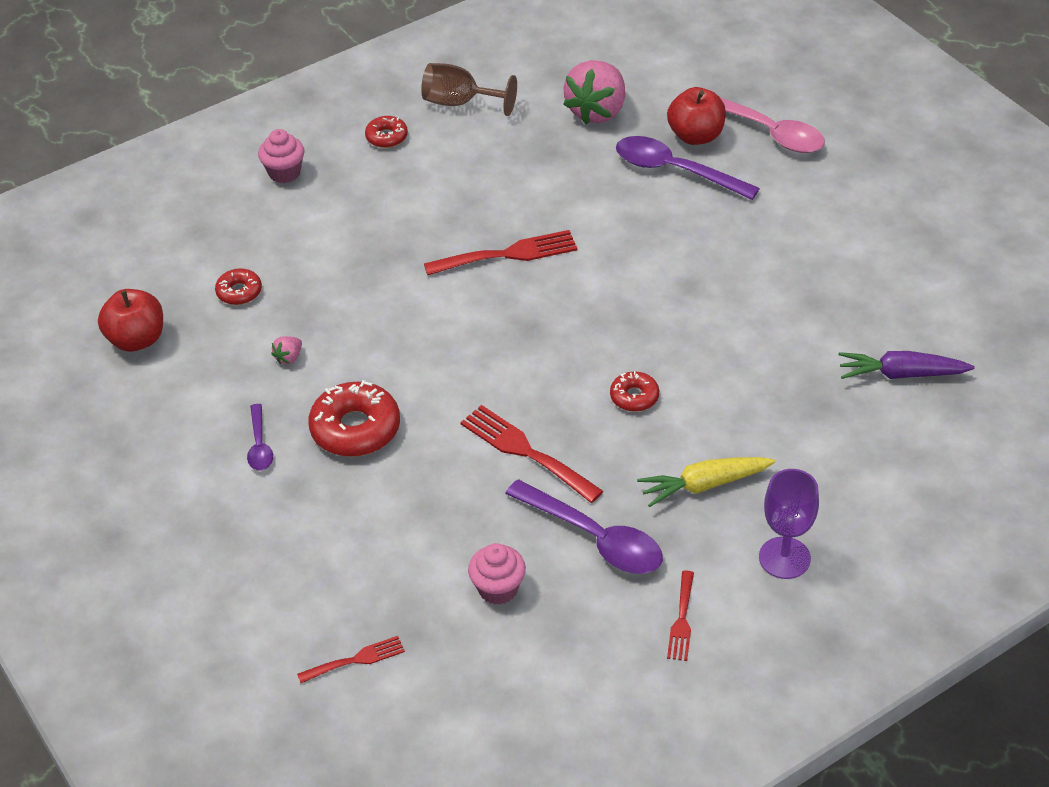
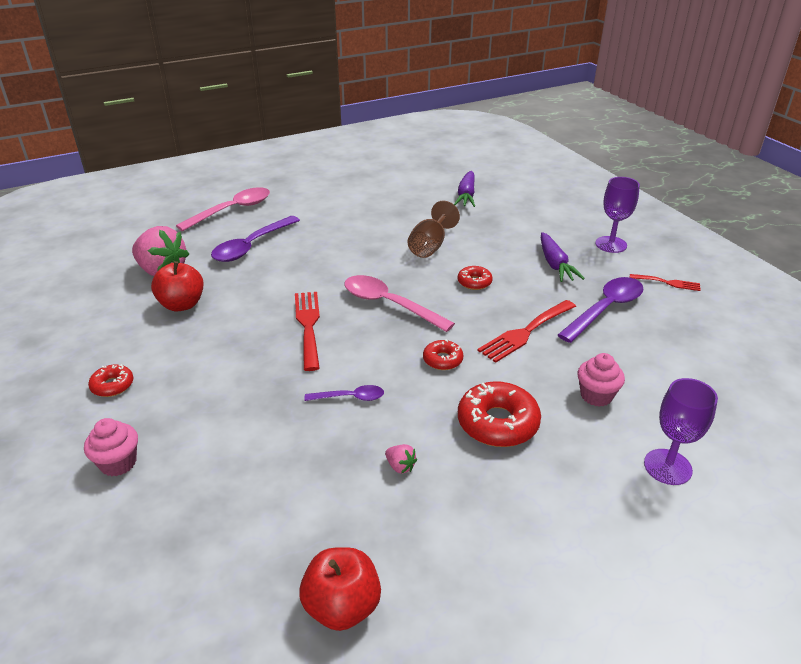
camera: 85 degrees left, 10 degrees down
(239, 292) = (292, 505): red donut -> red donut (442, 360)
(259, 445) = (516, 491): purple spoon -> purple spoon (350, 397)
(298, 571) = (667, 467): none -> purple goblet
(356, 660) = (751, 433): red fork -> none
(460, 103) = (97, 338): brown goblet -> brown goblet (430, 246)
(498, 589) = (660, 354): pink cupcake -> pink cupcake (596, 396)
(564, 318) = (389, 304): none -> pink spoon
(696, 136) = (219, 235): red apple -> red apple (182, 305)
(703, 485) = (555, 264): yellow carrot -> purple carrot

